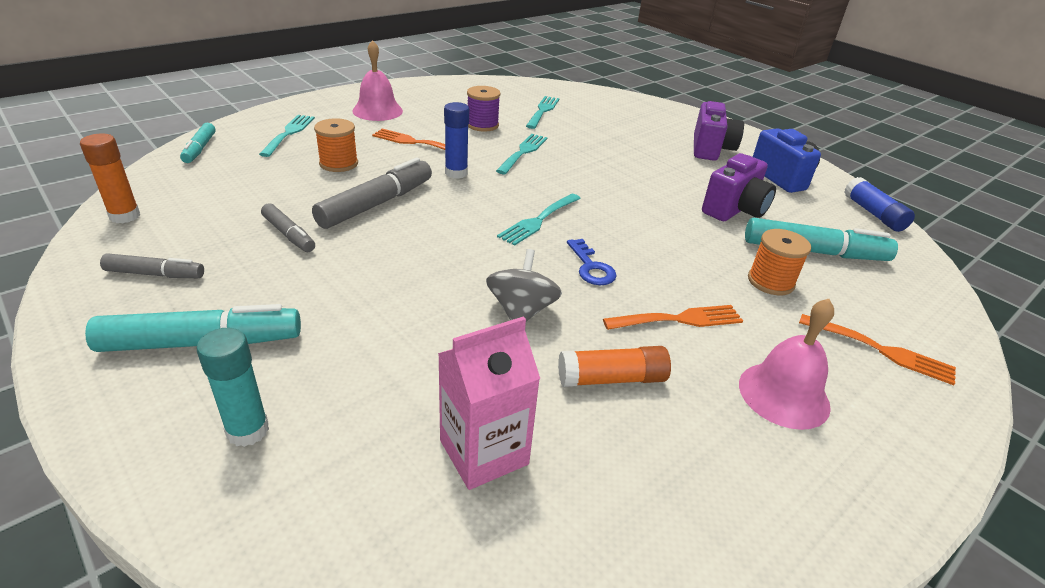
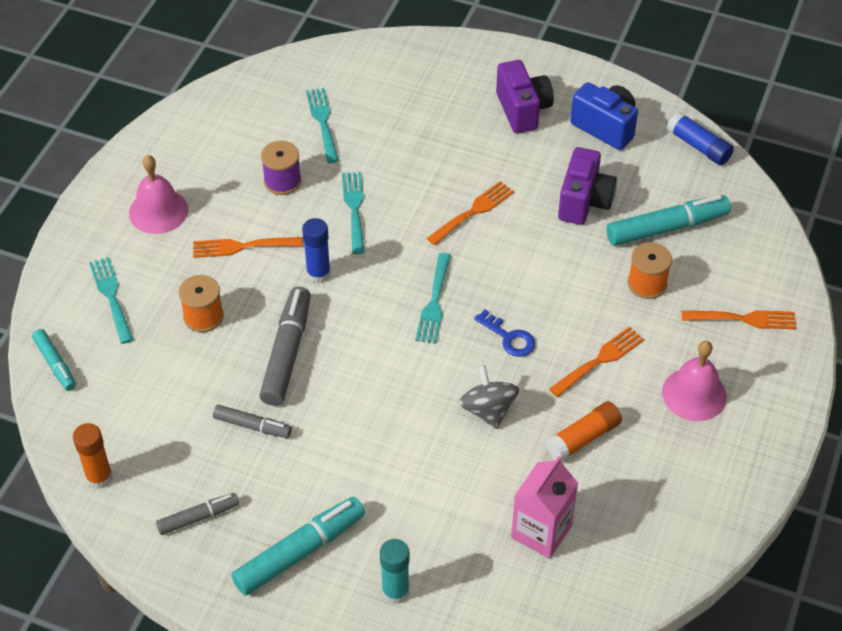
camera: 25 degrees left, 15 degrees up
(623, 184) = (473, 212): none -> orange fork

